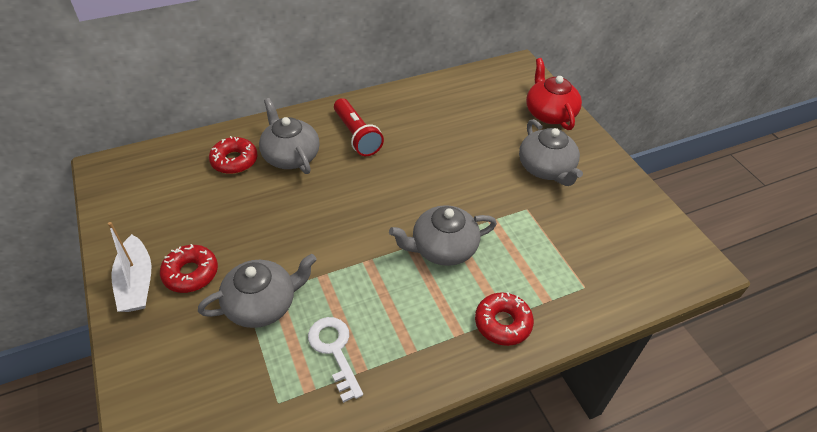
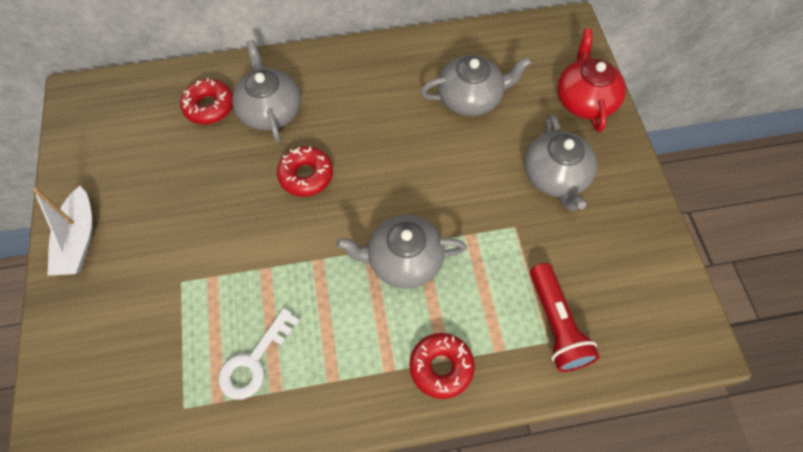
camera: 15 degrees right, 15 degrees up
(191, 273) = (133, 239): red donut -> red donut (306, 175)
(262, 304) = (195, 291): grey teapot -> grey teapot (471, 98)
(334, 351) = (254, 361): white key -> white key turned 135 degrees counterclockwise
(356, 136) = (349, 95): red flashlight -> red flashlight (556, 324)

